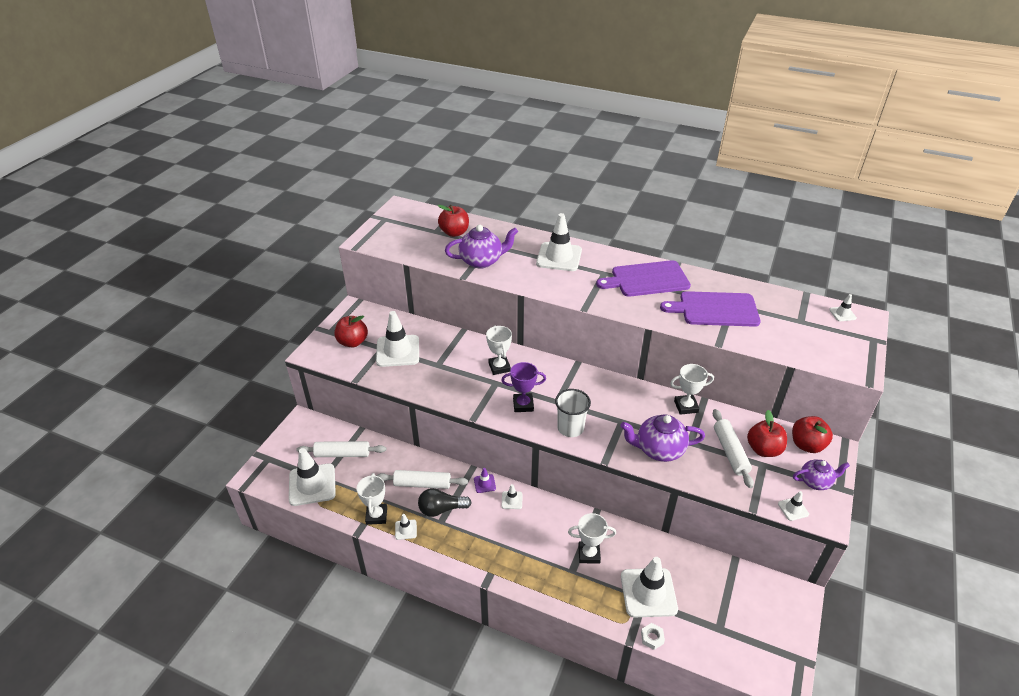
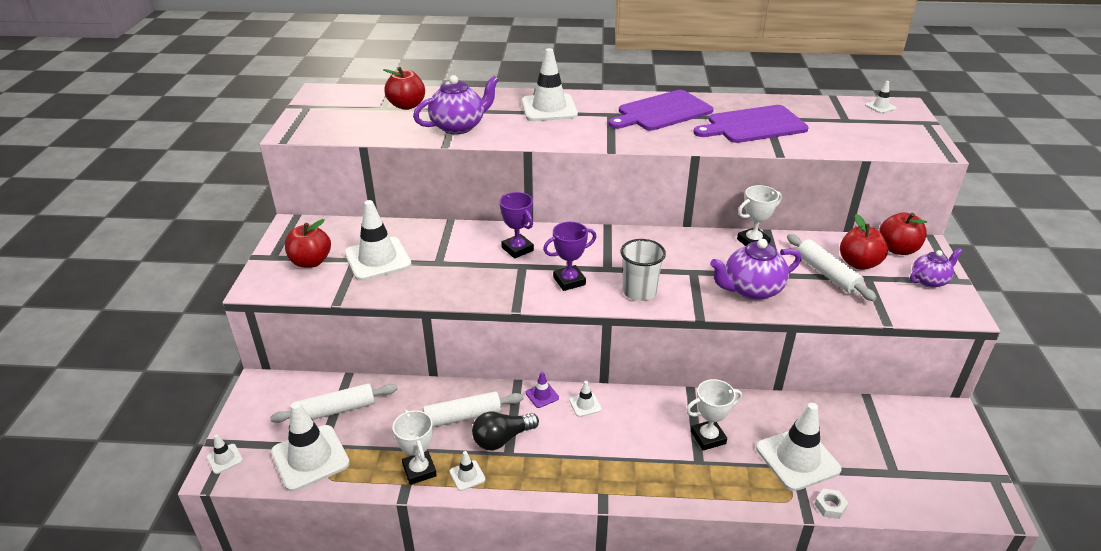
camera: 20 degrees left, 5 degrees down
(499, 367) = (517, 249): white trophy -> purple trophy
(793, 509) = (925, 312): white traffic cone -> white traffic cone (224, 459)

